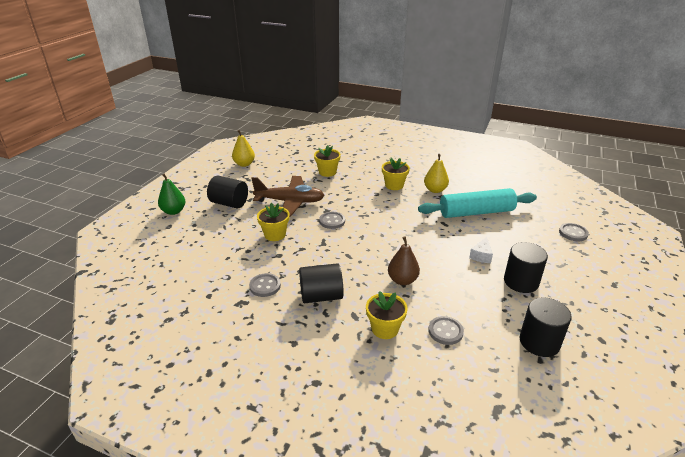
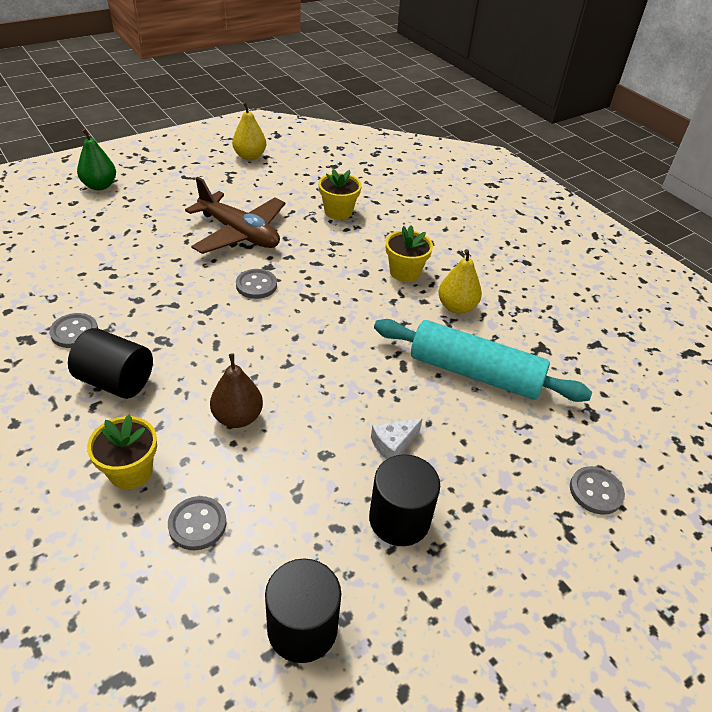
camera: 30 degrees right, 10 degrees up
(229, 203) = (169, 203): black cylinder -> none
(275, 235) = (167, 270): yellow flower pot -> none

